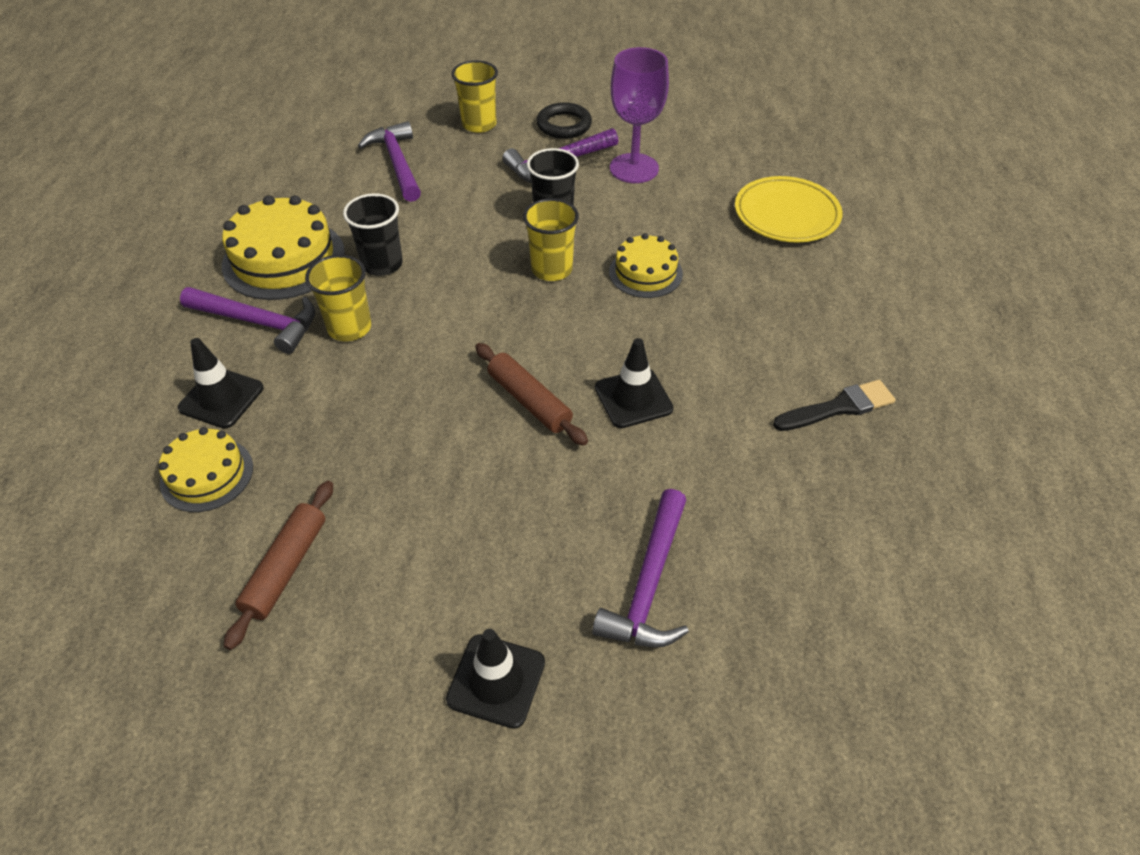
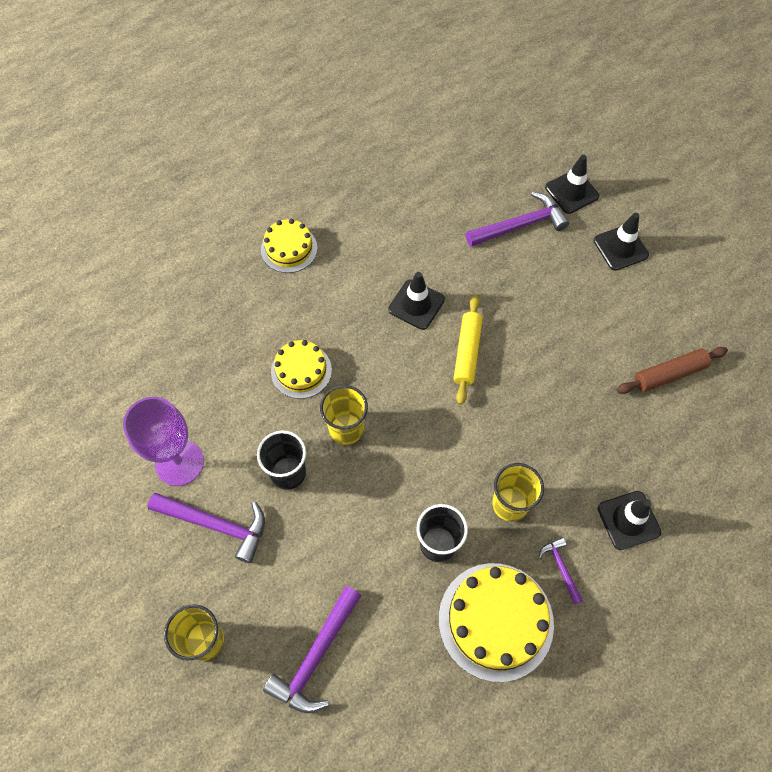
camera: 130 degrees left, 15 degrees up
(207, 474) = (672, 468): yellow cake -> yellow cake (289, 249)
(258, 322) = (561, 568): purple hammer -> purple hammer, size x0.53
(529, 401) = (467, 352): brown rolling pin -> yellow rolling pin
(564, 125) = (152, 565): black ring -> none
(648, 703) = (571, 192): none -> black traffic cone
(786, 214) = (164, 328): yellow plate -> none
(838, 407) = (335, 211): black brush -> none

